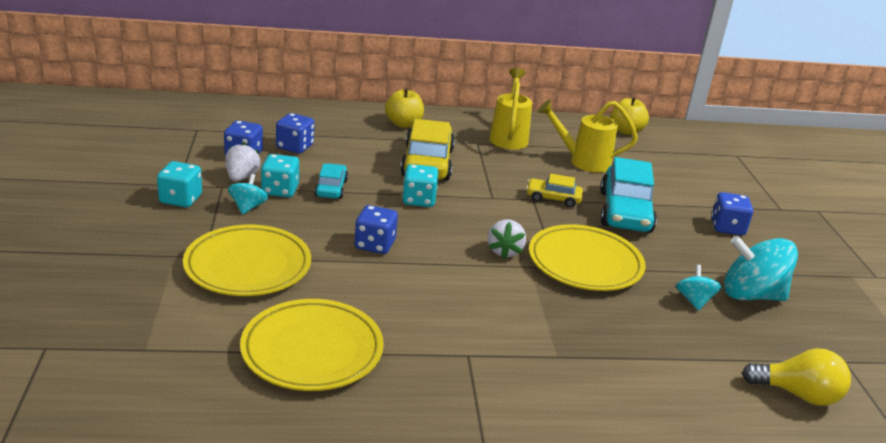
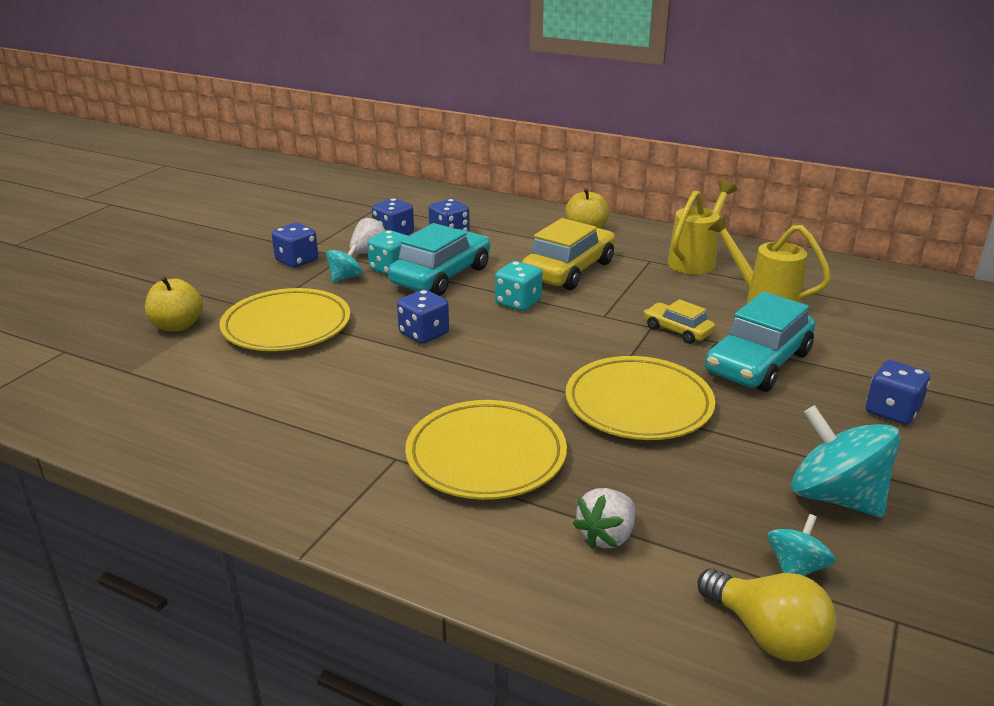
camera: 35 degrees right, 0 degrees up
(180, 199) = (297, 260): turquoise dice -> blue dice
(312, 350) = (256, 411): yellow plate -> yellow plate (486, 456)
(331, 188) = (441, 276): turquoise car -> turquoise car, size x1.89
(504, 251) = (555, 370): white strawberry -> white strawberry (606, 536)
(626, 131) = (864, 278): yellow apple -> yellow apple (177, 326)
(694, 301) = (739, 481): turquoise spinning top -> turquoise spinning top (795, 567)

